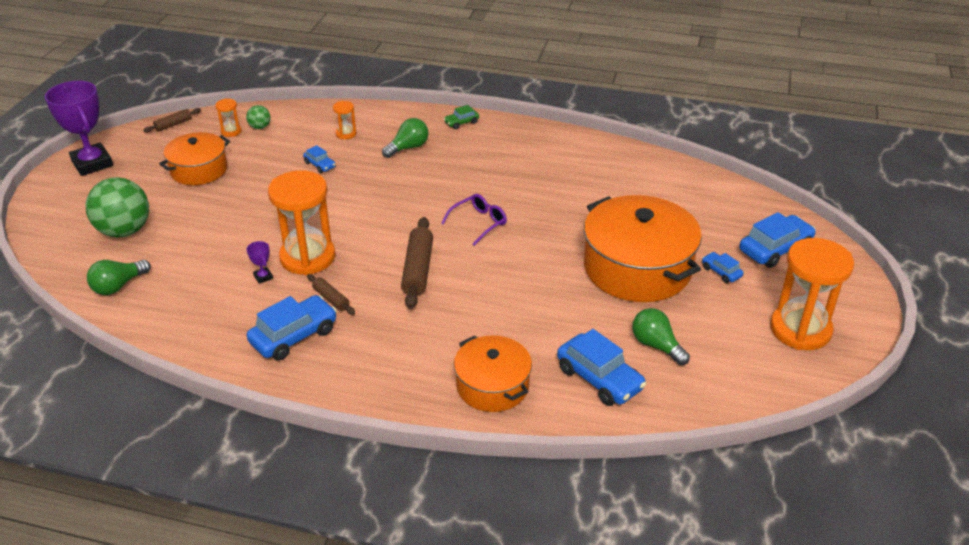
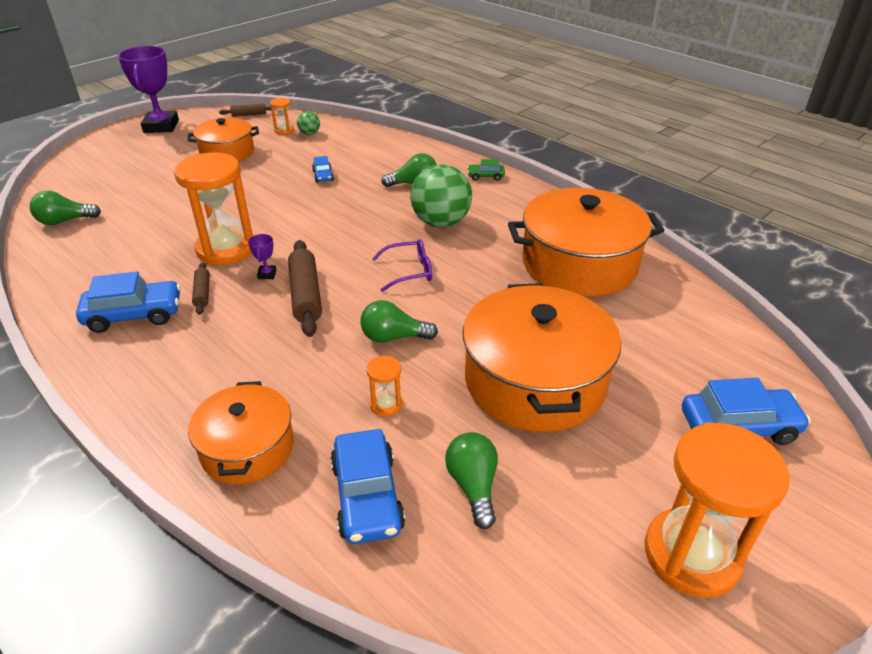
camera: 30 degrees right, 0 degrees up
(124, 231) = (121, 181): green ball -> green ball (441, 222)
(263, 277) = (172, 253): purple trophy -> purple trophy (267, 274)
(346, 134) = (372, 157): orange hourglass -> orange hourglass (386, 404)
(418, 270) = (306, 295): brown rolling pin -> brown rolling pin turned 45 degrees counterclockwise
(516, 275) = (393, 337): none -> green light bulb
(596, 174) = (579, 264): none -> orange pot
(721, 272) = (638, 427): blue car -> none

